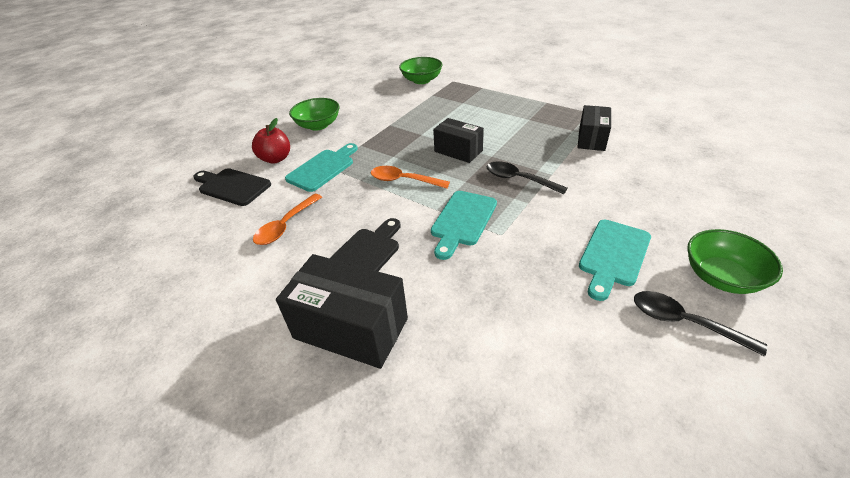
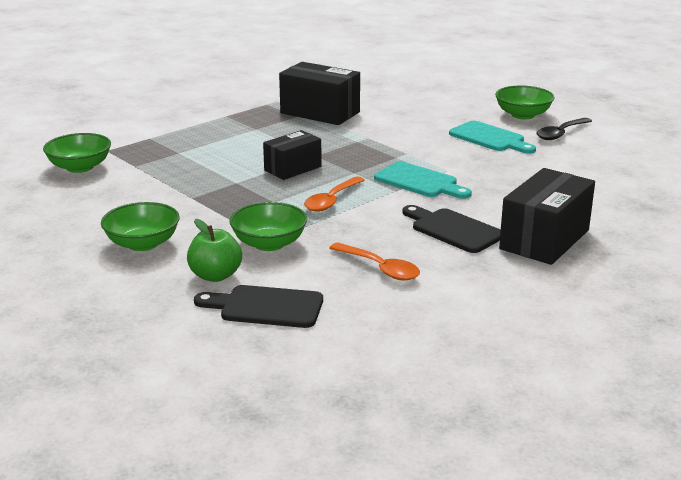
camera: 80 degrees left, 15 degrees down
(232, 186) = (266, 307): black cutting board -> black cutting board turned 60 degrees clockwise
(276, 159) = (215, 276): red apple -> green apple
(323, 168) = (269, 243): turquoise cutting board -> green bowl
(519, 179) = (367, 151): black spoon -> none
(591, 139) = (320, 113): black box -> black box, size x1.57

